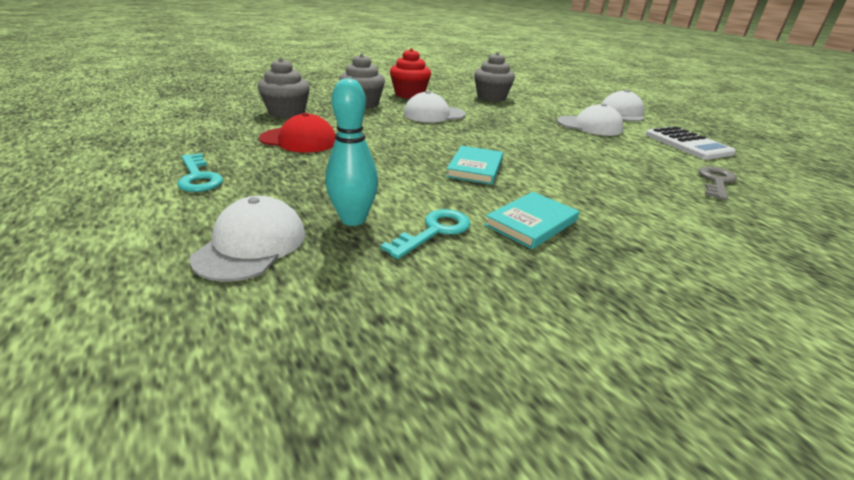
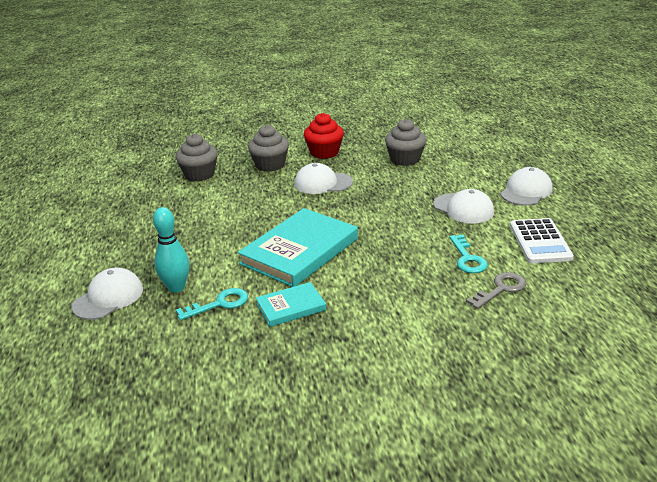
camera: 25 degrees right, 0 degrees up
(198, 177) = (104, 240): turquoise key -> turquoise key (467, 258)
(299, 140) = (189, 209): red cap -> none
(475, 168) = (299, 251): turquoise book -> turquoise book, size x1.92

